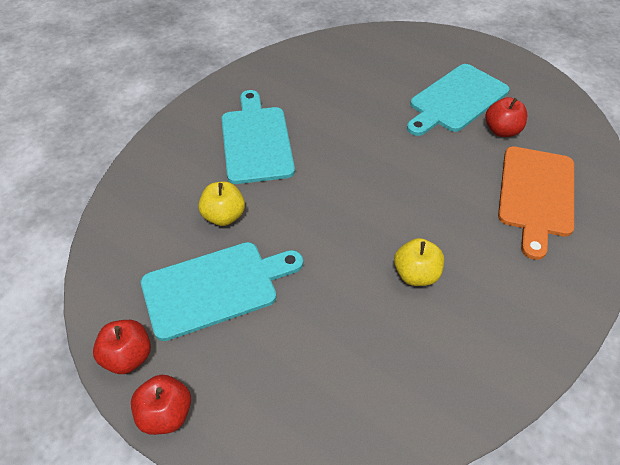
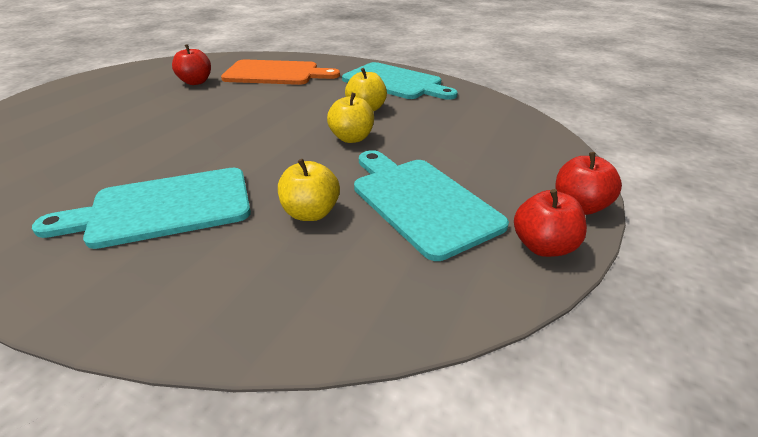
camera: 100 degrees left, 15 degrees down
(342, 253) = (352, 138): none -> yellow apple
(456, 100) = (141, 98): turquoise cutting board -> turquoise cutting board (395, 82)

